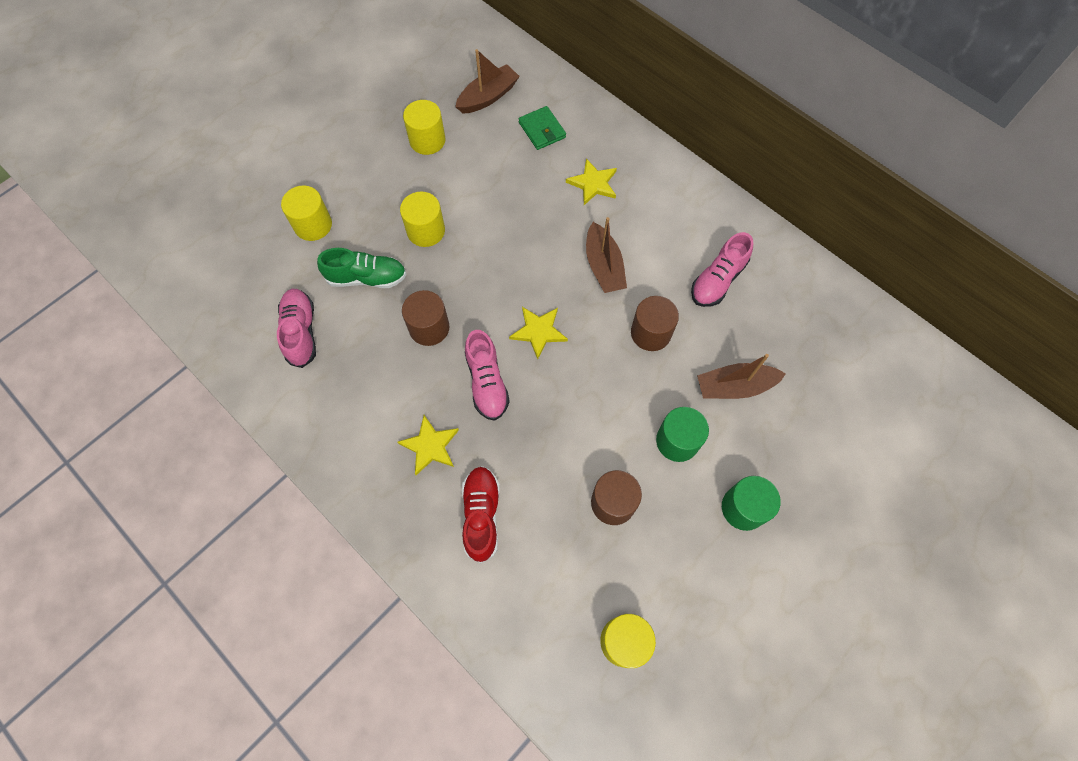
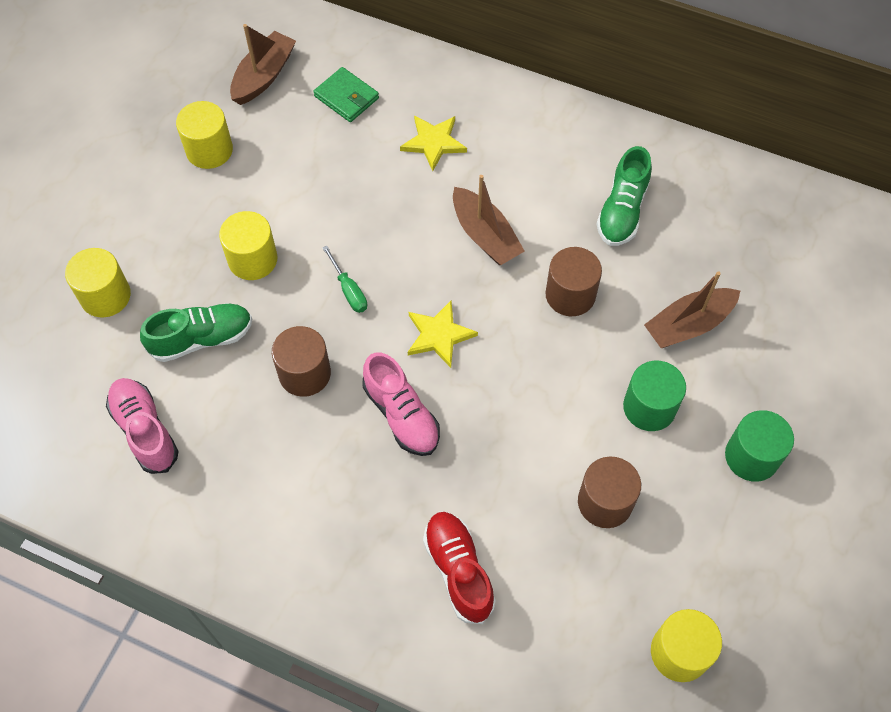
camera: 20 degrees left, 5 degrees down
(430, 446) = (364, 512): yellow star -> none
(486, 276) = (349, 290): none -> green screwdriver
(717, 280) = (622, 211): pink shoe -> green shoe

